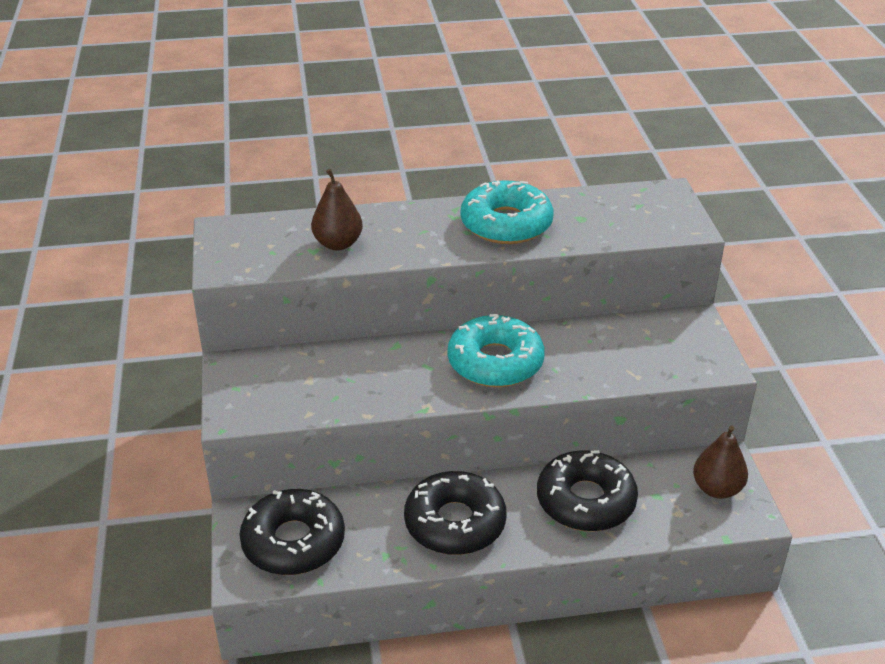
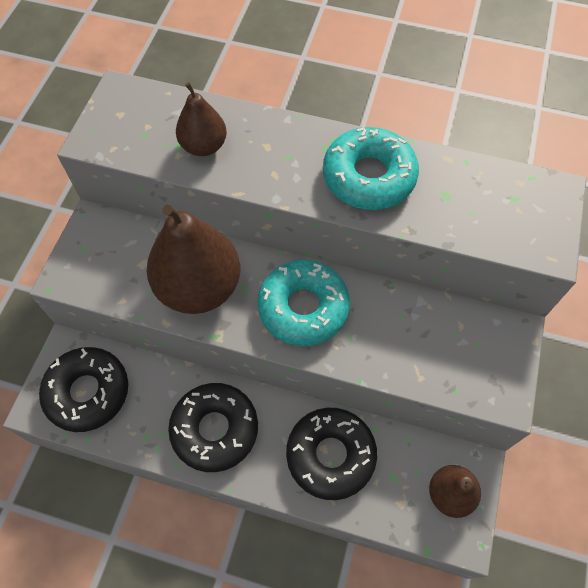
camera: 25 degrees right, 25 degrees up
(382, 379) = (199, 287): none -> brown pear

